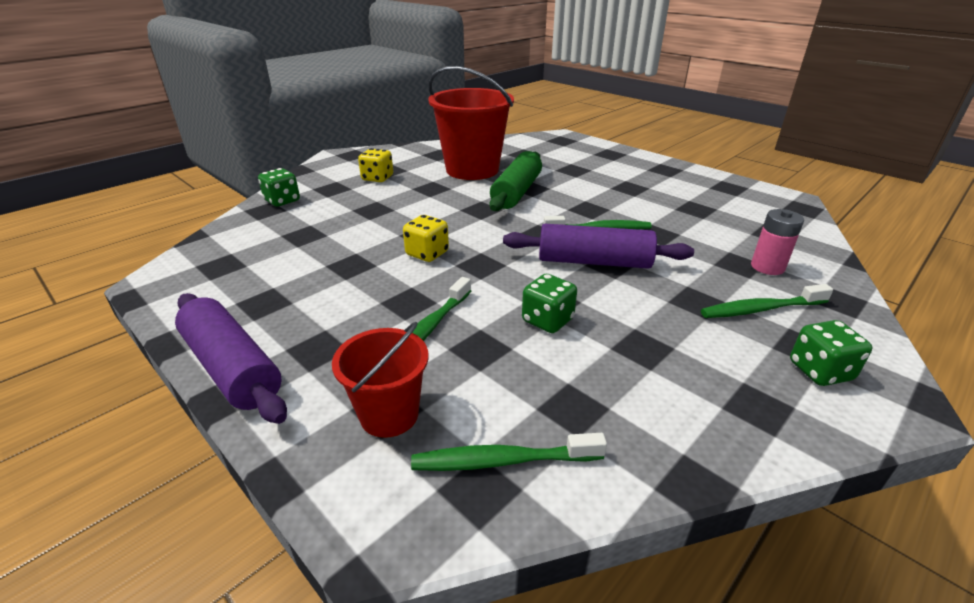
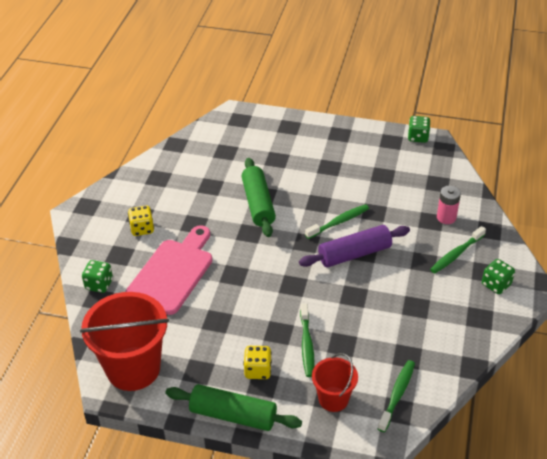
camera: 30 degrees left, 10 degrees up
(232, 368) = (233, 415): purple rolling pin -> green rolling pin
(361, 214) = (173, 273): none -> pink cutting board
(427, 254) = (254, 290): yellow dice -> yellow dice (258, 370)
(472, 170) = (204, 189): red bucket -> red bucket (133, 368)
(502, 461) = (397, 394): green toothbrush -> green toothbrush turned 150 degrees clockwise
(547, 320) = (361, 310): green dice -> green dice (418, 137)

